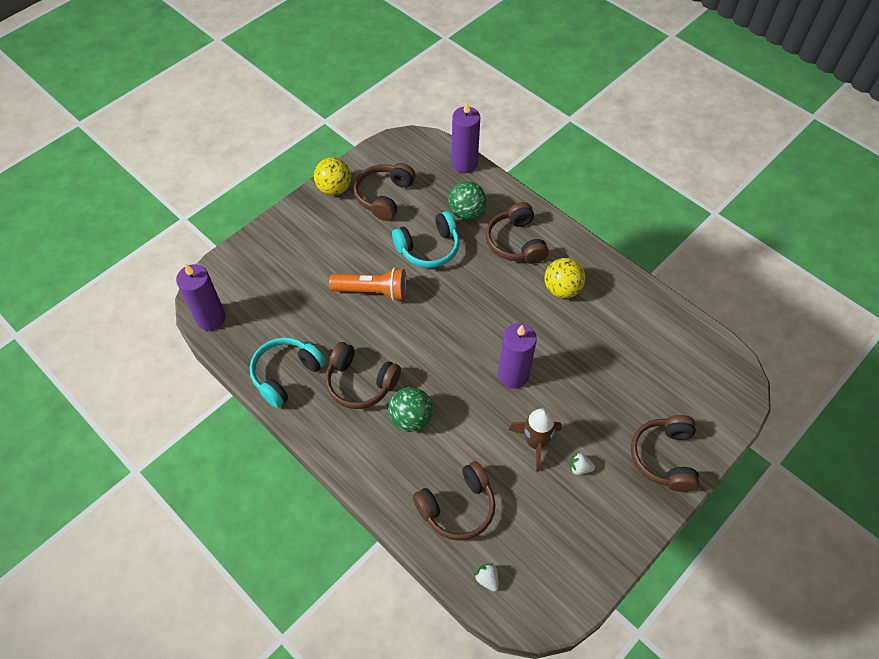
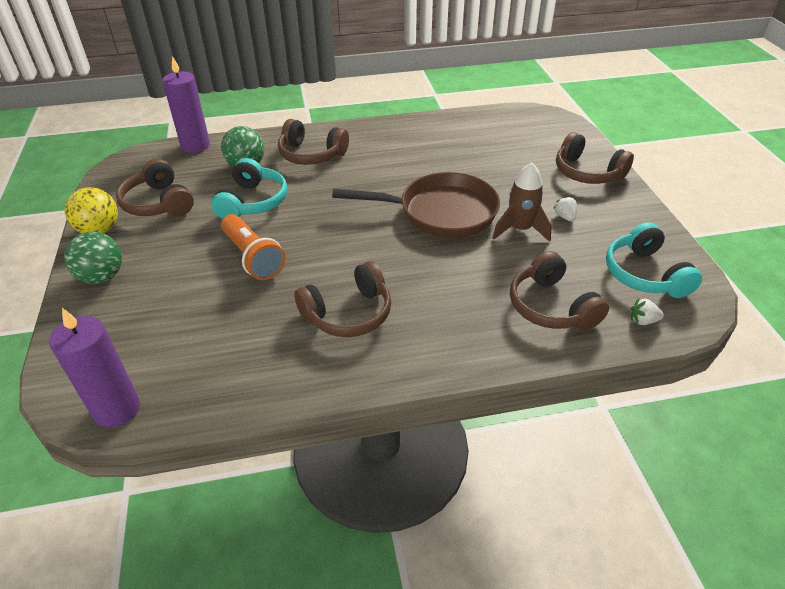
camera: 55 degrees left, 15 degrees down
(286, 374) = (275, 370): turquoise headphones -> turquoise headphones (644, 274)
(372, 291) = (253, 257): orange flashlight -> orange flashlight turned 105 degrees clockwise
(411, 418) = (426, 295): green ball -> green ball (102, 277)
(457, 507) = (551, 306): brown headphones -> brown headphones turned 150 degrees clockwise
(513, 375) = (441, 212): purple candle -> brown pan
(562, 289) = (385, 153): yellow ball -> none
(579, 468) = (565, 217): white strawberry -> white strawberry turned 120 degrees clockwise

